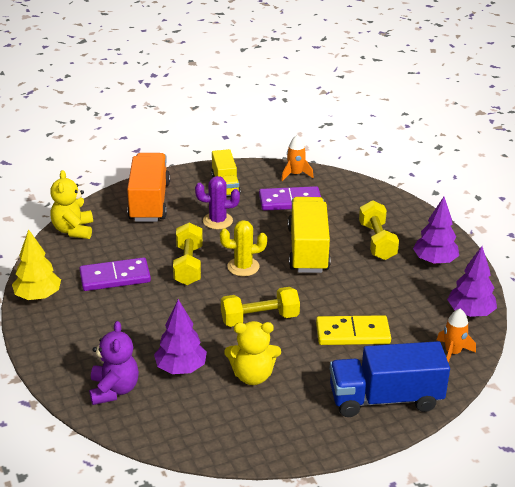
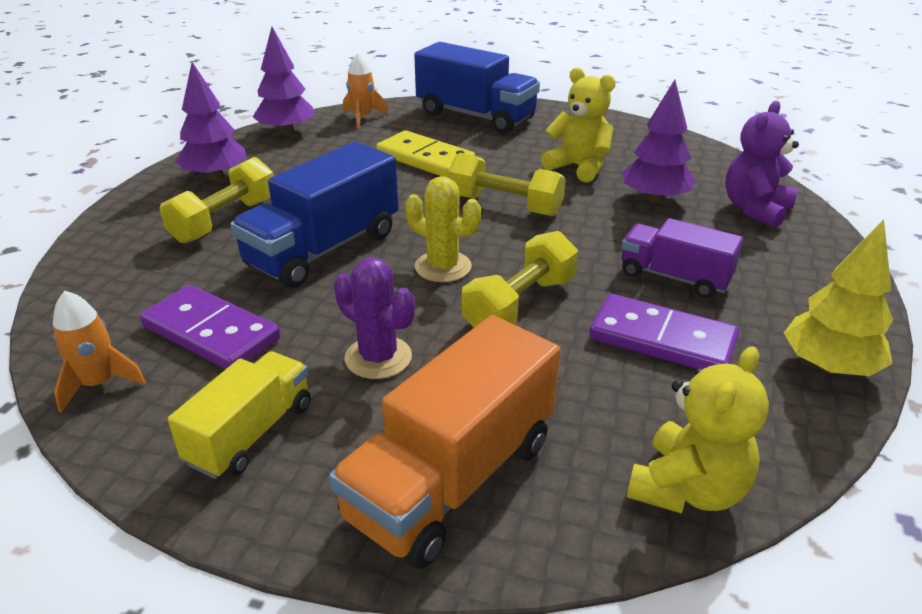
camera: 140 degrees left, 0 degrees up
(130, 313) = (674, 277): none -> purple truck
(308, 250) = (323, 249): yellow truck -> blue truck

